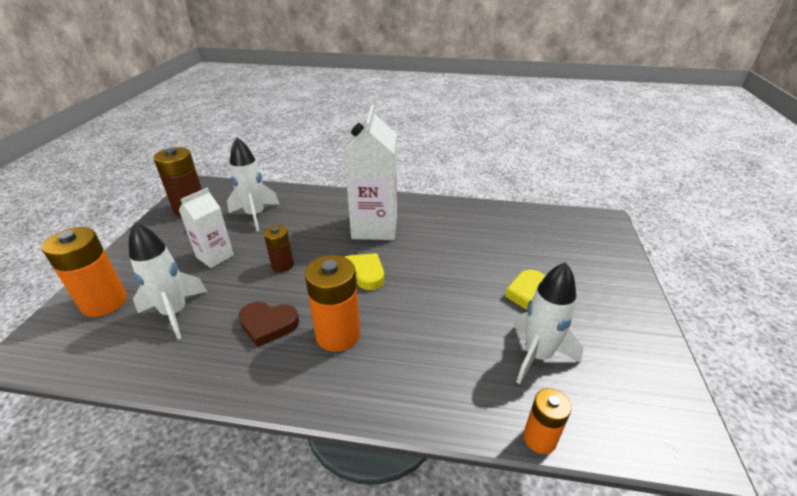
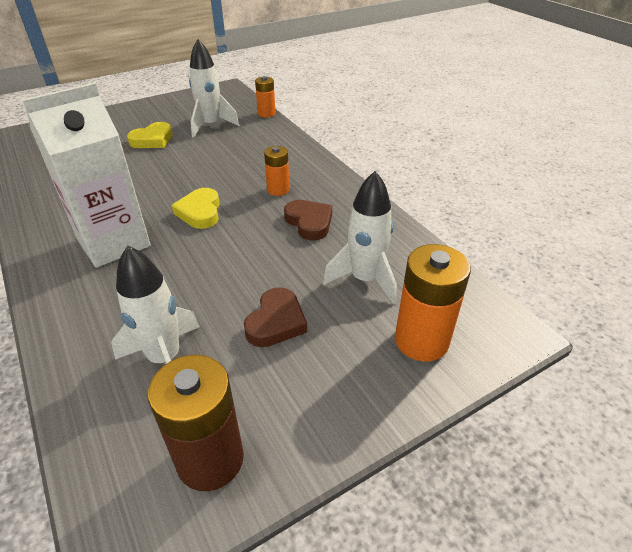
camera: 130 degrees left, 5 degrees up
(215, 256) = (276, 322): white carton -> brown heart
(282, 265) = (237, 263): brown battery -> none
(338, 334) = (278, 190): orange battery -> orange battery, size x0.59

